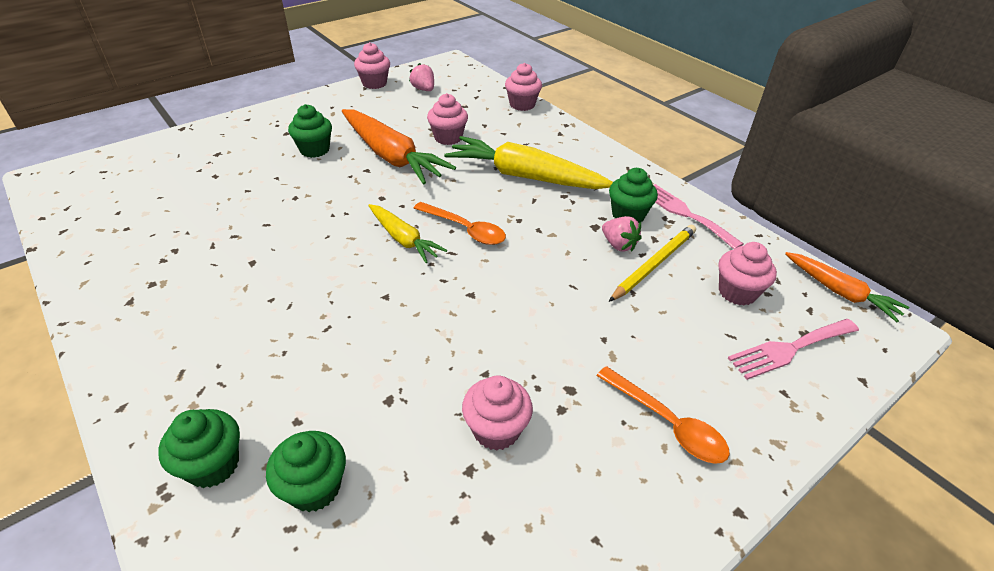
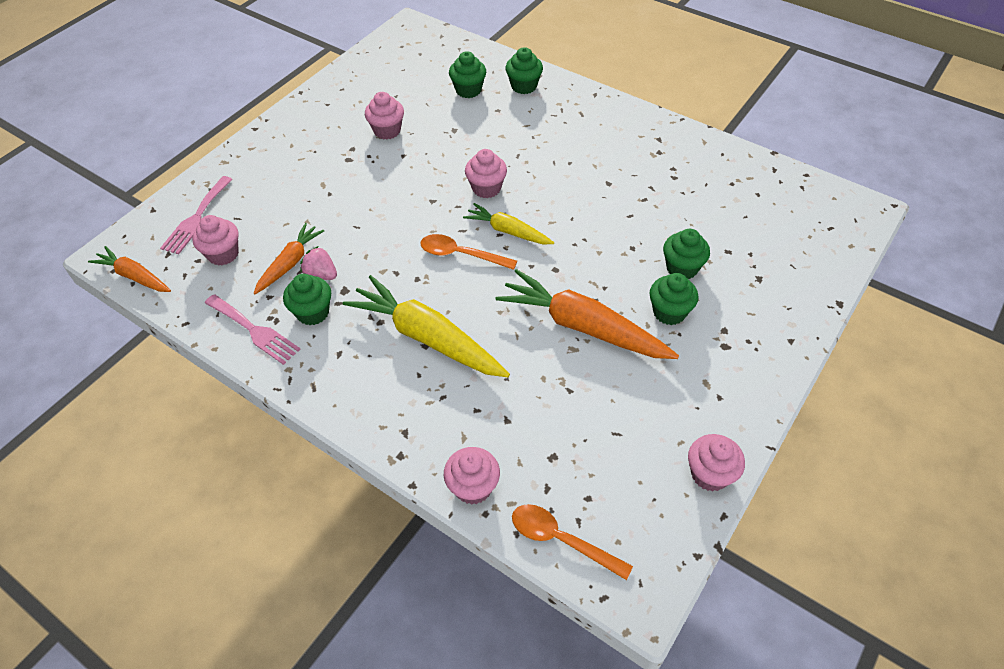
camera: 165 degrees right, 10 degrees up
(270, 173) = (682, 268): none -> green cupcake
(423, 89) = (630, 481): pink strawberry -> none
(448, 138) = (538, 378): pink cupcake -> pink cupcake (486, 188)
(525, 176) = (427, 337): yellow carrot -> yellow carrot turned 150 degrees counterclockwise
(654, 264) = (290, 263): yellow pencil -> orange carrot
(668, 423) = (288, 156): orange spoon -> orange spoon (561, 539)
(789, 349) = (196, 218): pink fork -> pink fork turned 150 degrees clockwise

